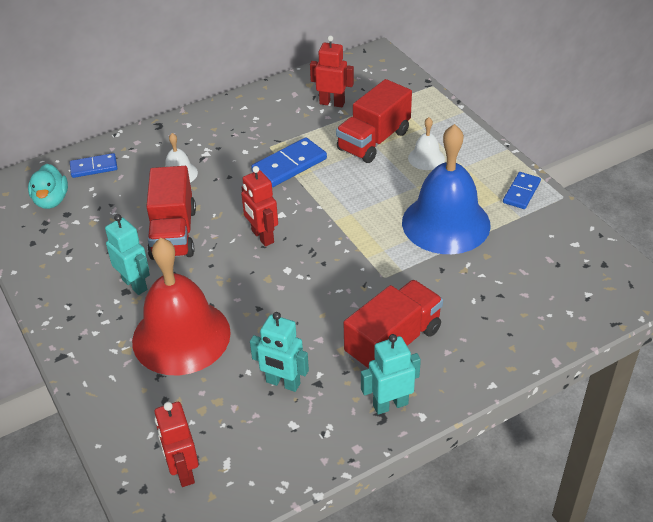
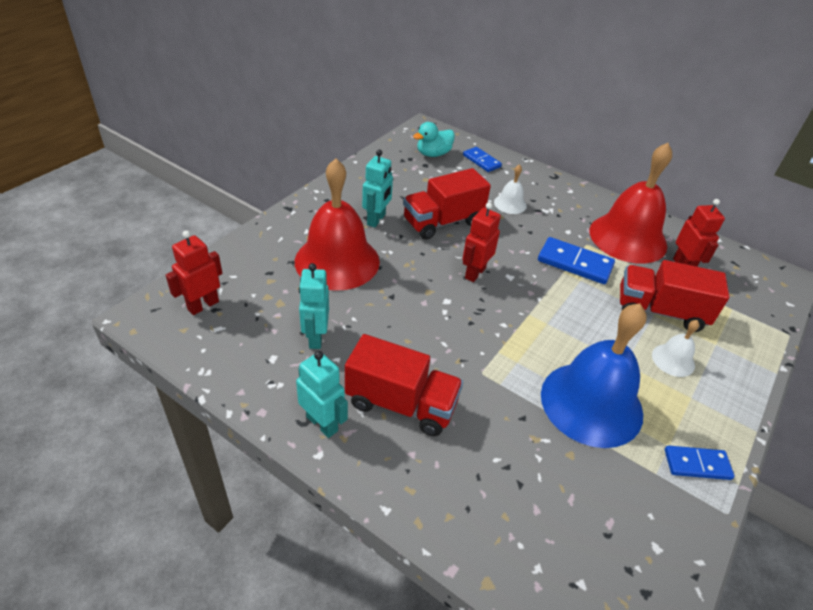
camera: 60 degrees right, 0 degrees up
(278, 118) = (628, 238): none -> red bell

